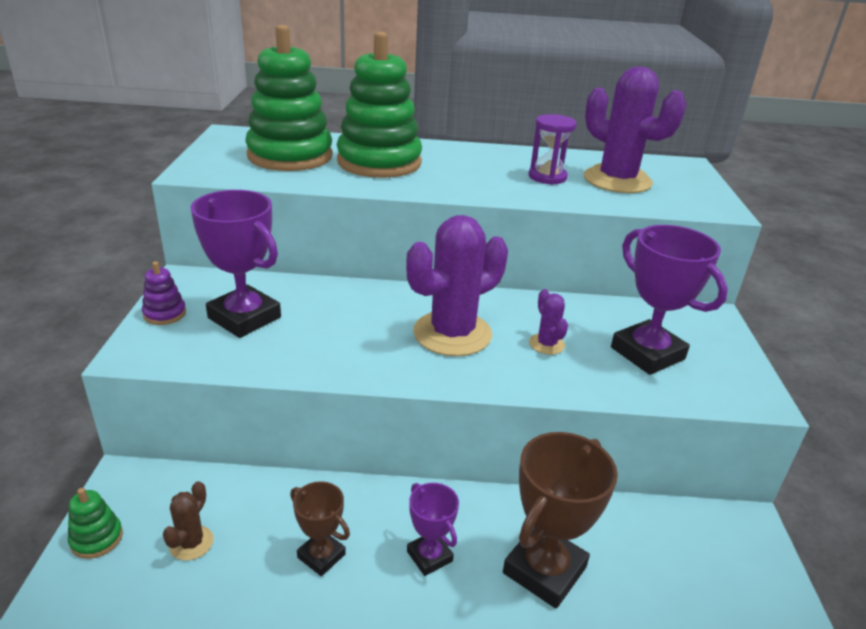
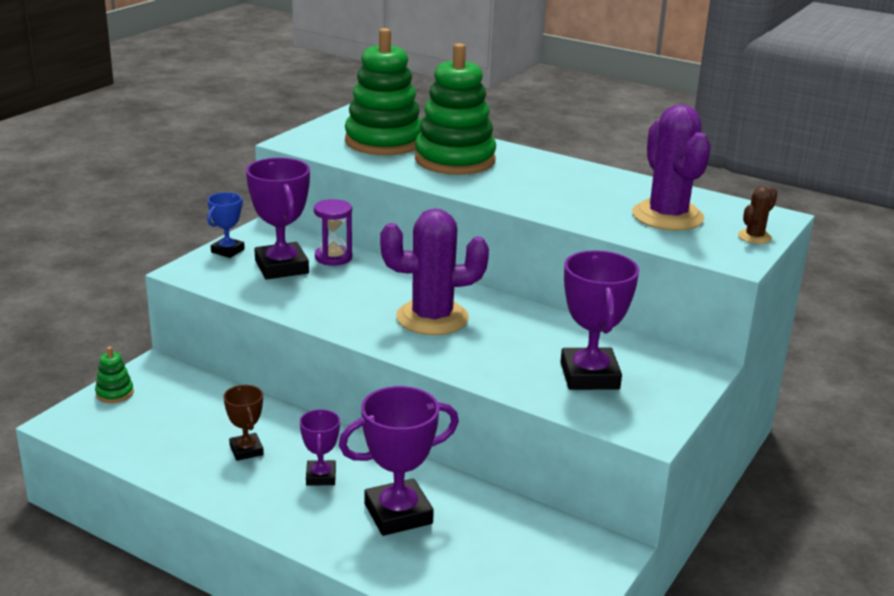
camera: 30 degrees right, 5 degrees down
(165, 314) = (228, 251): purple stacking toy -> blue trophy
(191, 543) = (169, 415): brown cactus -> brown cactus (754, 237)
(544, 570) = (398, 513): brown trophy -> purple trophy
(546, 344) = (505, 346): purple cactus -> none
(547, 177) = (598, 200): purple hourglass -> purple hourglass (333, 257)

